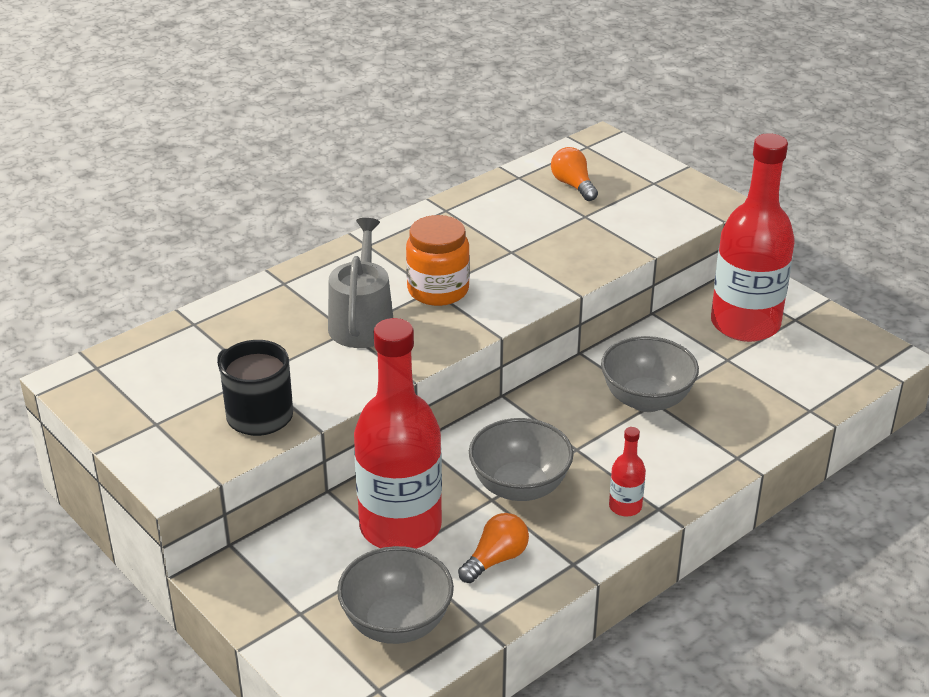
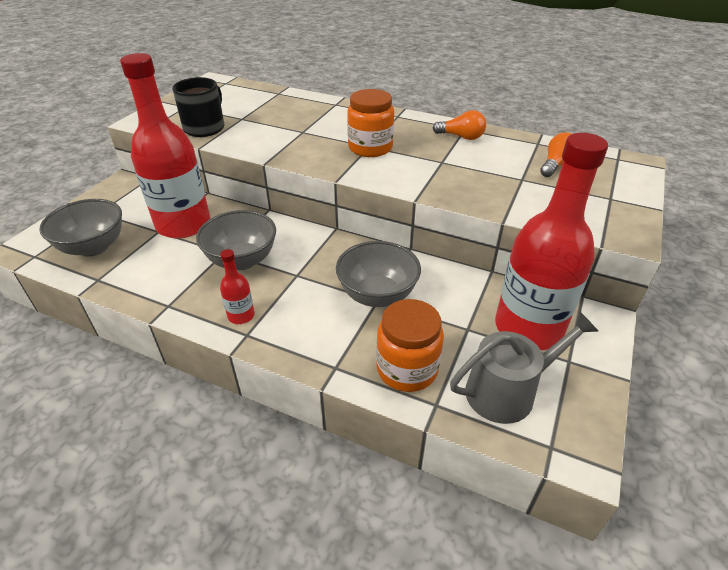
camera: 65 degrees right, 5 degrees up
(362, 322) = (315, 133): grey watering can -> grey watering can (507, 391)
(496, 559) = (163, 269): orange light bulb -> orange light bulb (461, 137)
(761, 413) = (407, 369): none -> orange jar

